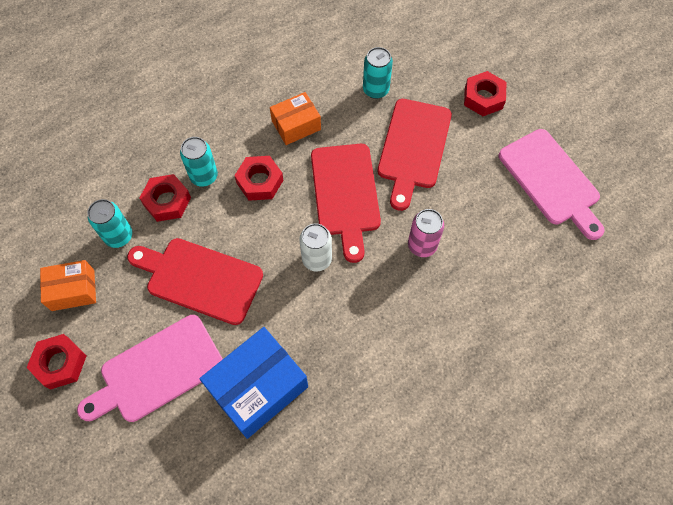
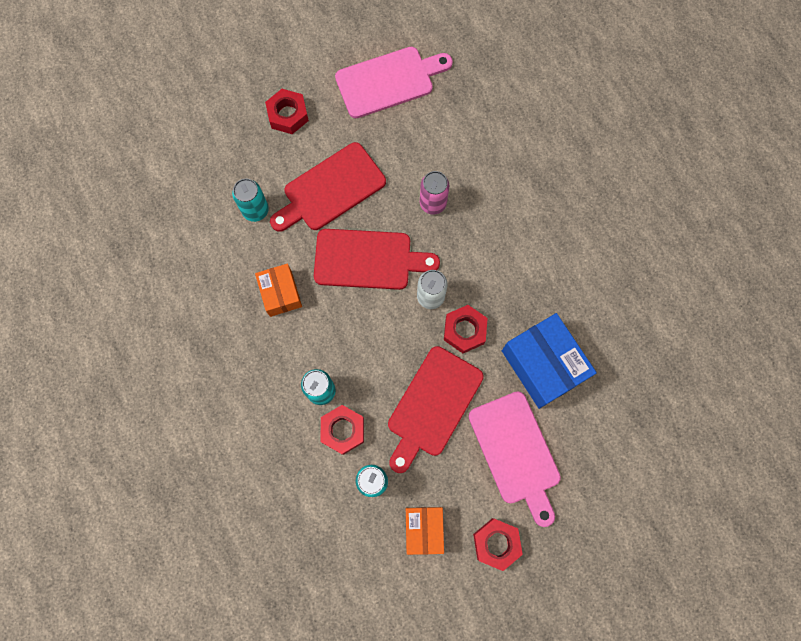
camera: 80 degrees left, 10 degrees up
(259, 181) = (338, 337): red nut -> red nut (464, 330)
(413, 148) = (330, 189): red cutting board -> red cutting board turned 120 degrees clockwise

